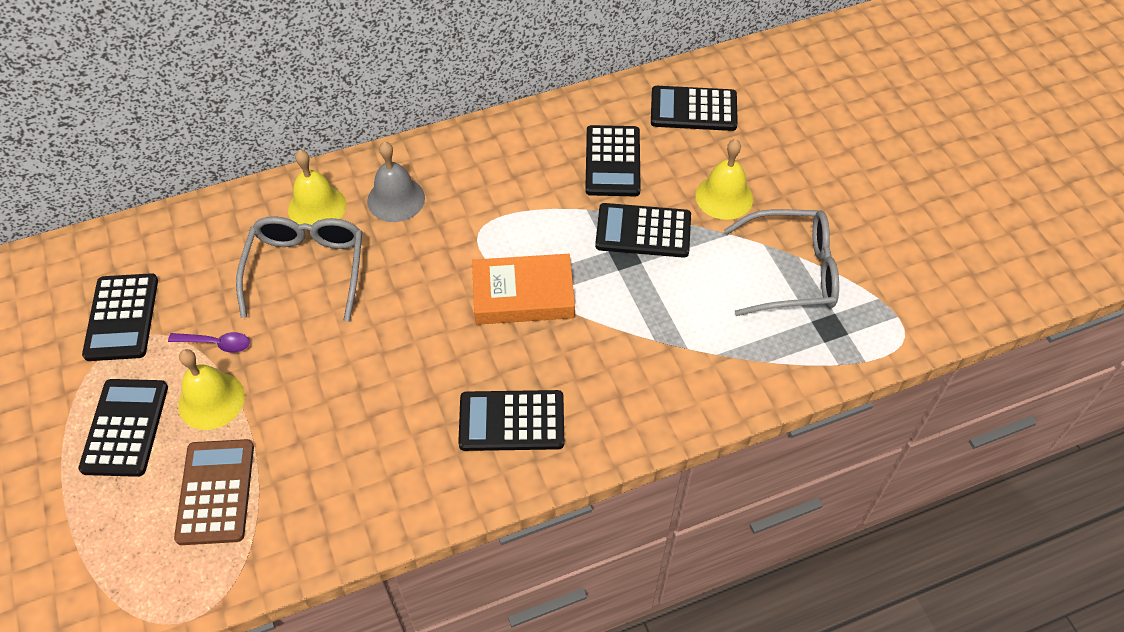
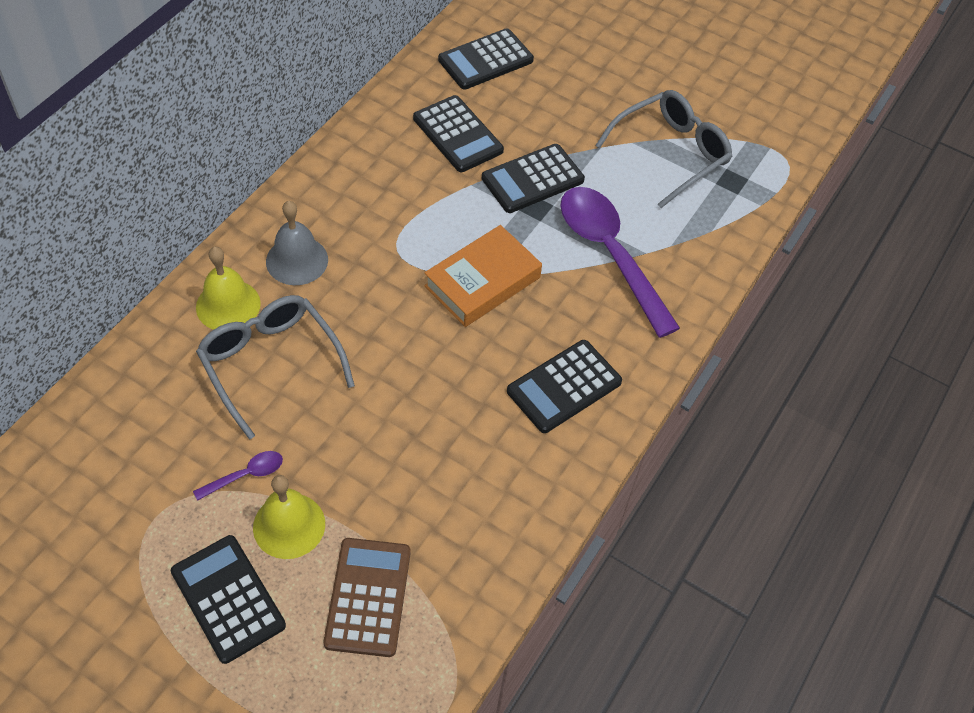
camera: 40 degrees left, 0 degrees up
(122, 317) = (126, 507): black calculator -> none
(216, 492) = (368, 597): brown calculator -> brown calculator turned 45 degrees clockwise
(653, 332) = (610, 254): none -> purple spoon
(724, 197) = (571, 120): yellow bell -> none

